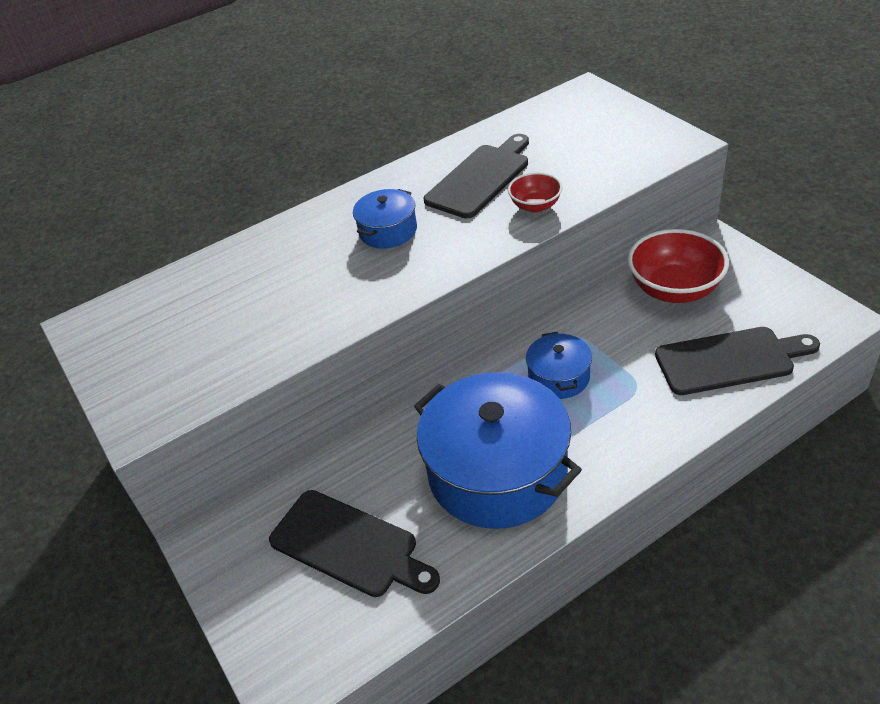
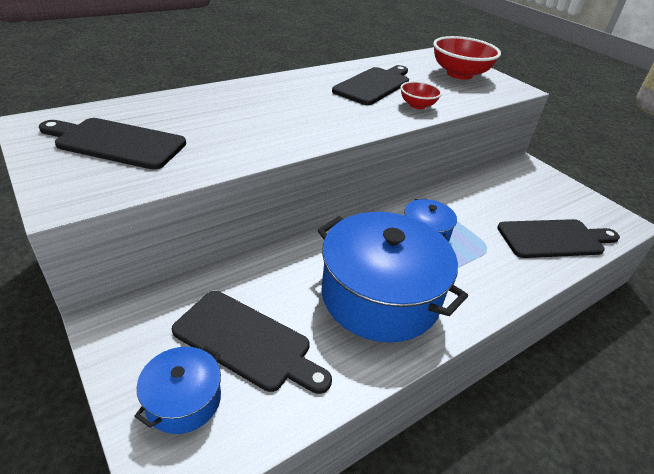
camera: 10 degrees left, 5 degrees down
(177, 337) = (116, 143): none -> black cutting board
(388, 231) = (304, 103): blue pot -> blue pot (183, 400)
(674, 289) = (504, 188): red bowl -> red bowl (459, 74)

